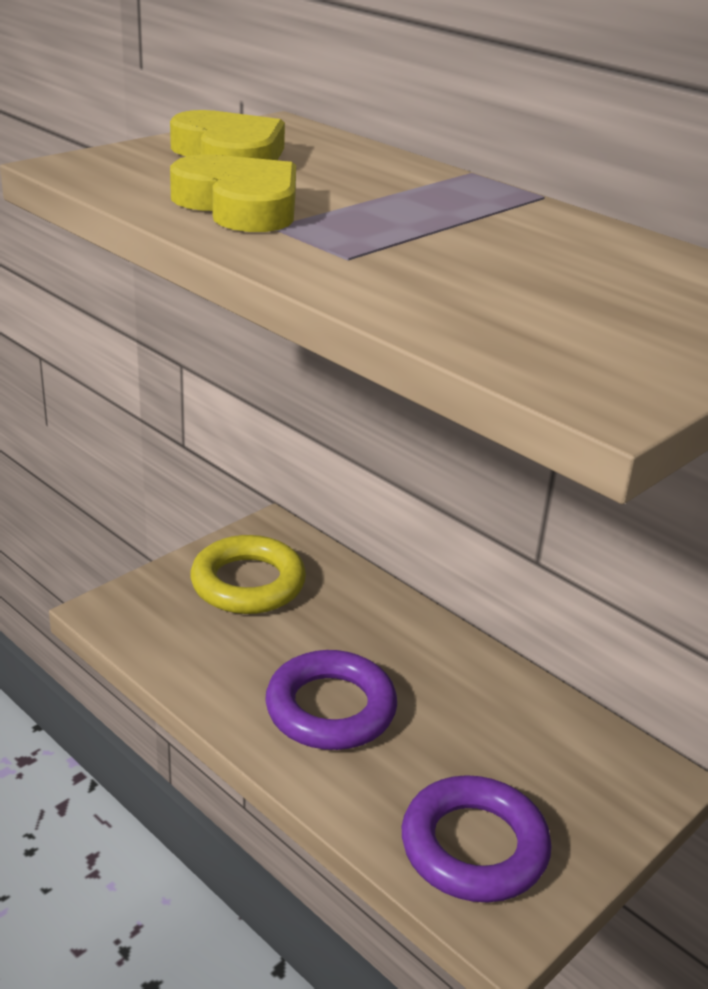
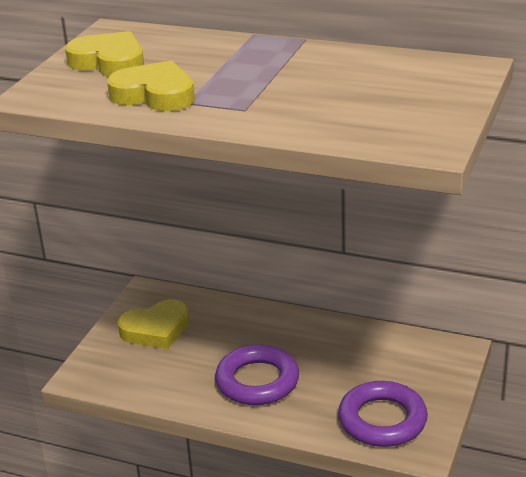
camera: 20 degrees left, 0 degrees up
(248, 583) = (156, 329): yellow ring -> yellow heart

